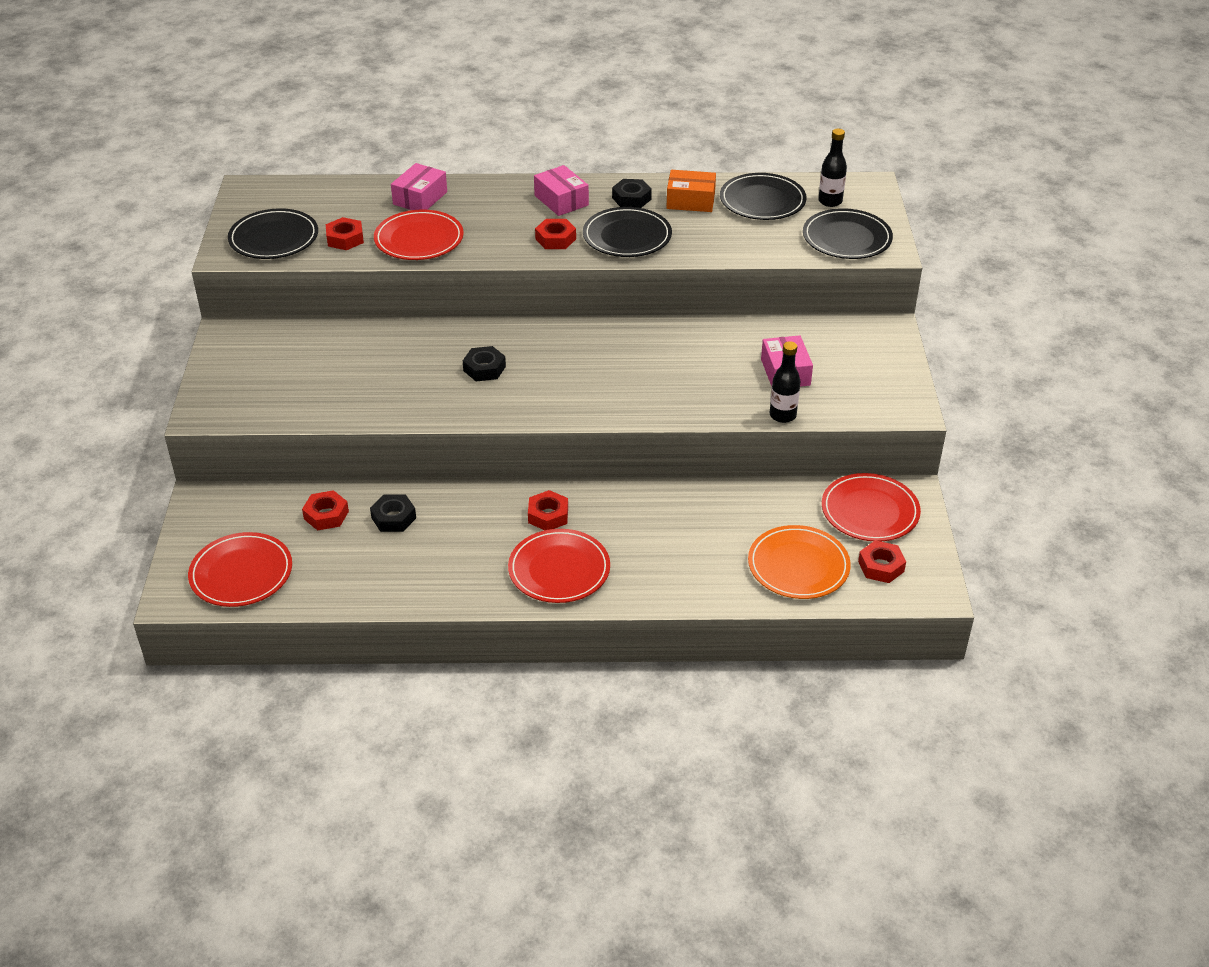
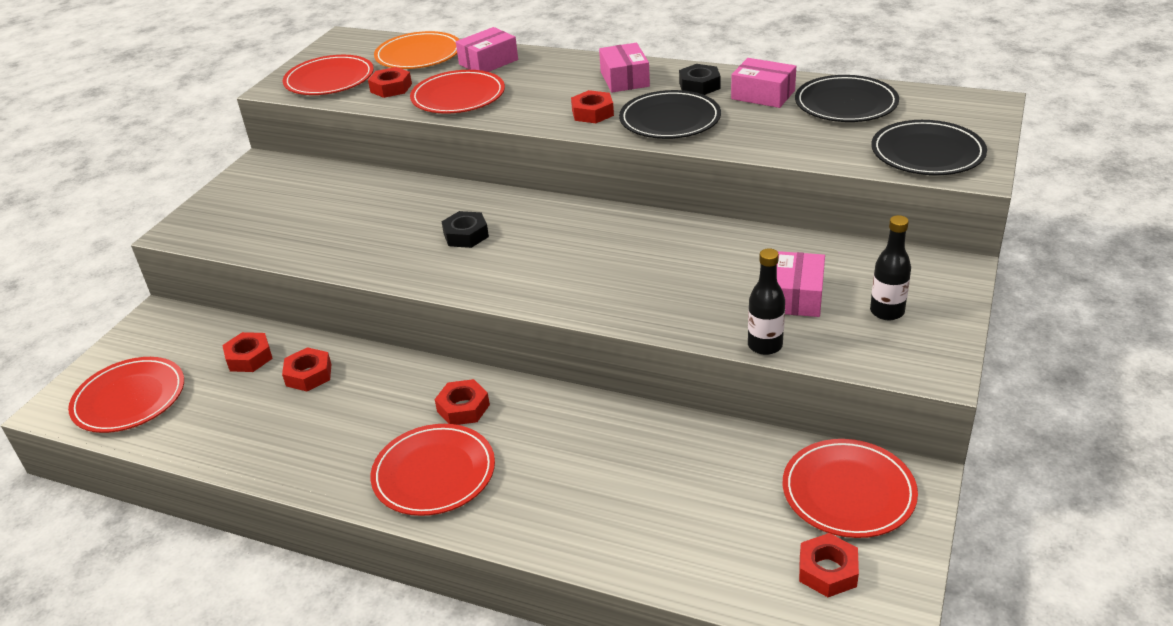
camera: 25 degrees right, 5 degrees down
(274, 238) = (329, 80): black plate -> red plate
(393, 518) = (309, 375): black nut -> red nut
(690, 201) = (763, 95): orange box -> pink box
(798, 566) = (717, 541): orange plate -> orange plate (418, 55)
(830, 201) = (927, 113): black bottle -> black bottle (887, 312)

